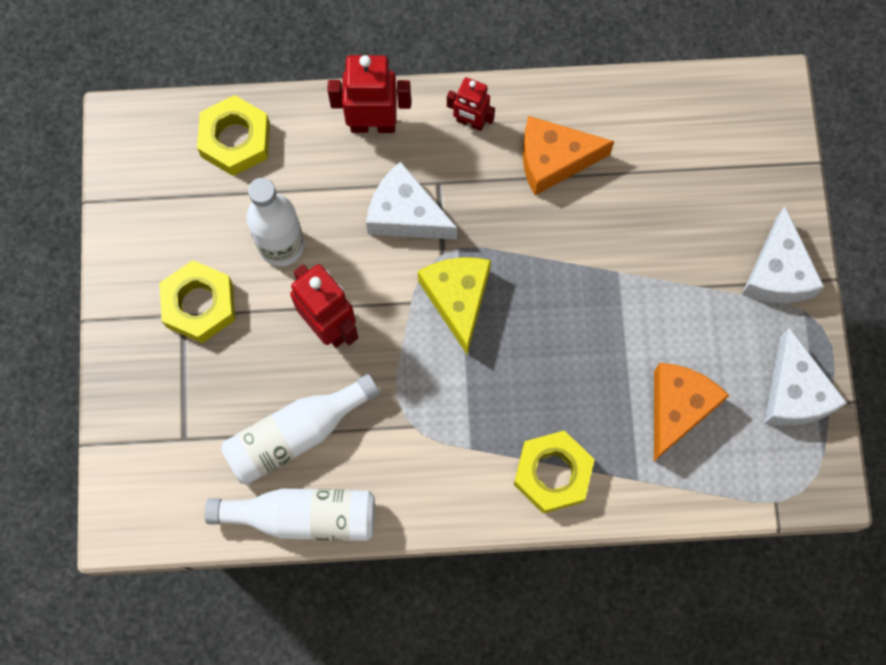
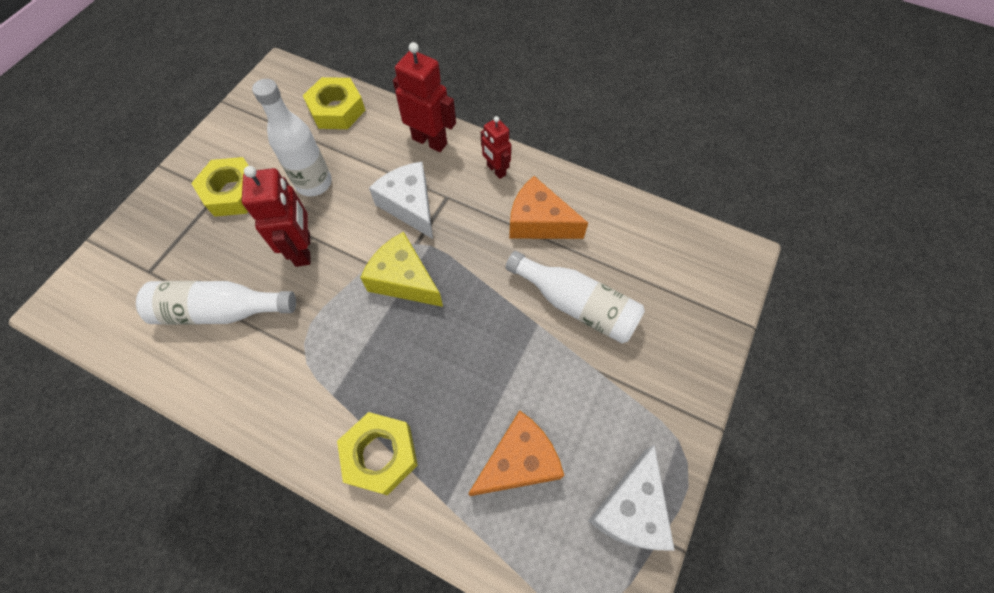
camera: 30 degrees right, 10 degrees down
(303, 516) = (175, 374): white bottle -> white bottle (576, 305)
(458, 299) = (404, 279): yellow cheese -> yellow cheese turned 75 degrees counterclockwise
(777, 272) = (670, 394): white cheese -> none

